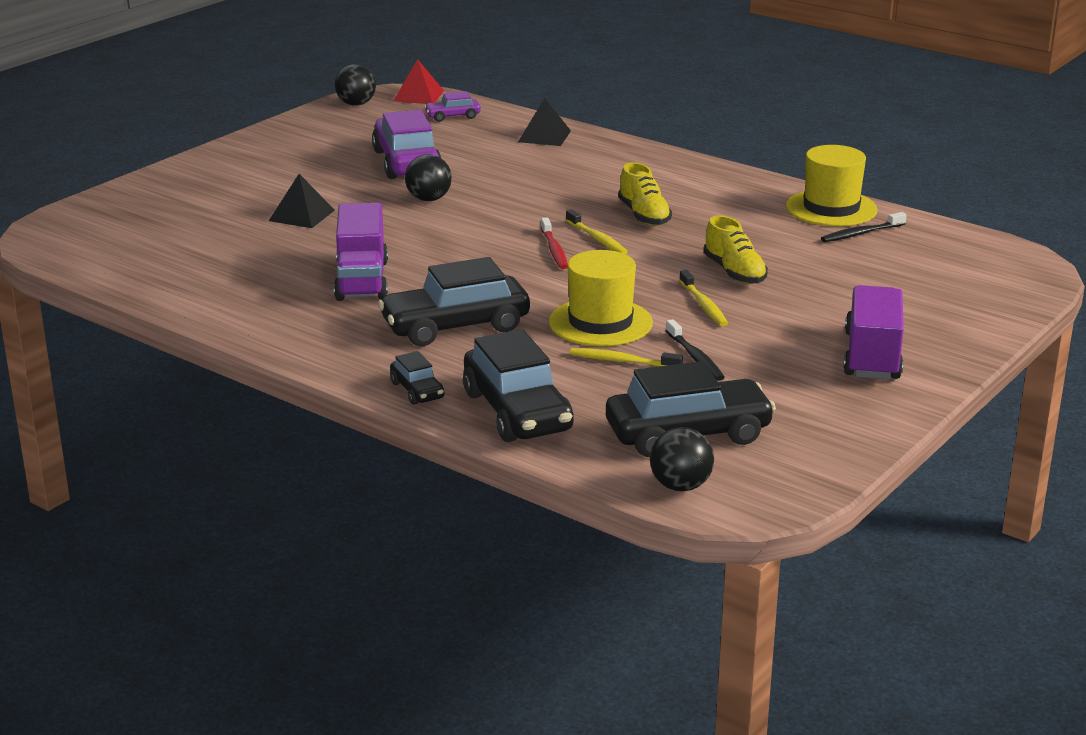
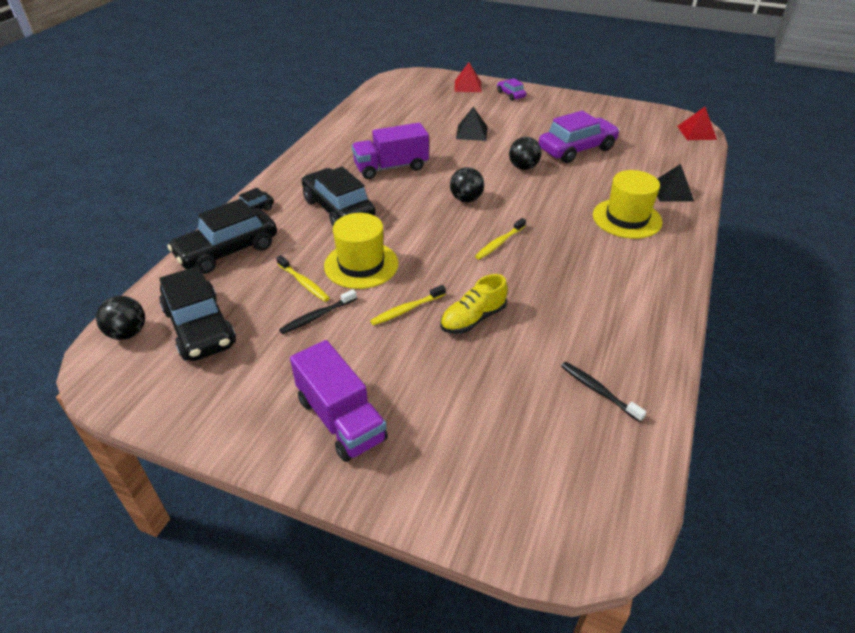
camera: 75 degrees right, 15 degrees up
(139, 196) = (467, 86): none -> red pyramid
(356, 104) = (658, 115): black ball -> black ball (466, 199)
(452, 116) = (672, 151): purple car -> purple car (510, 95)
(554, 250) = (470, 228): red toothbrush -> none
(622, 361) = (304, 283): yellow toothbrush -> yellow toothbrush turned 135 degrees clockwise
(644, 215) = (555, 258): yellow shoe -> none
(831, 208) = (644, 364): yellow hat -> yellow hat (627, 218)
(872, 356) = (341, 419): purple truck -> purple truck turned 60 degrees clockwise

